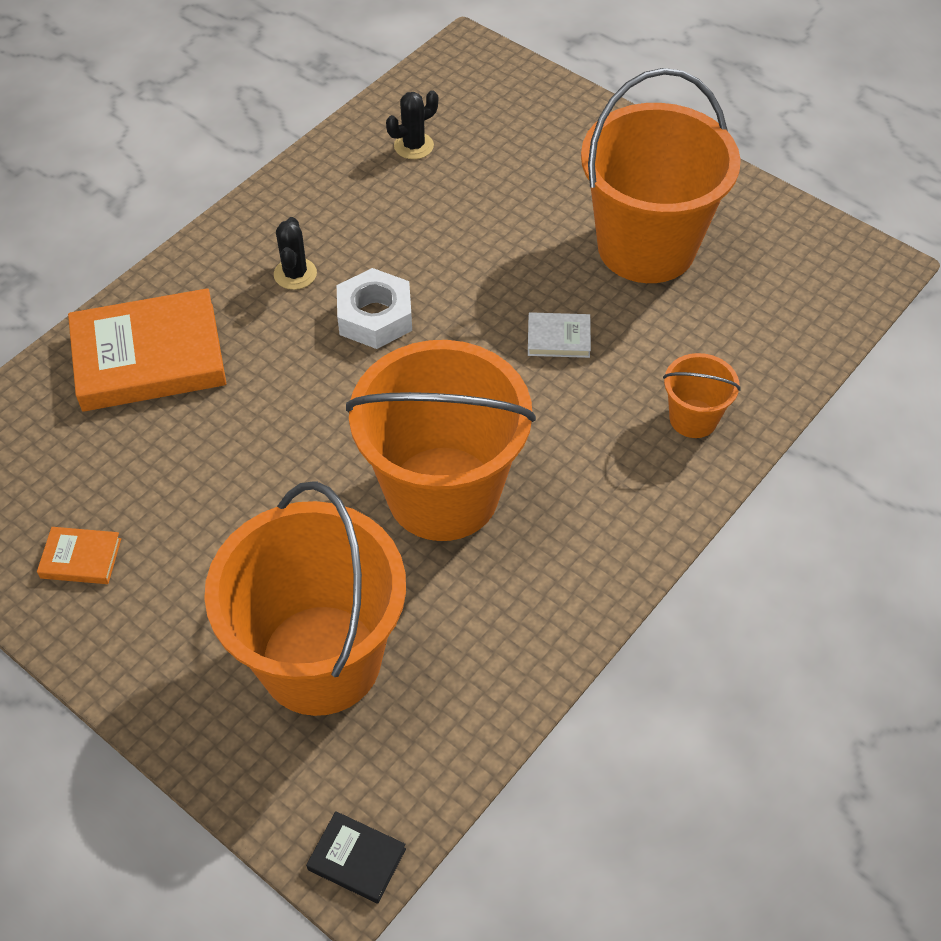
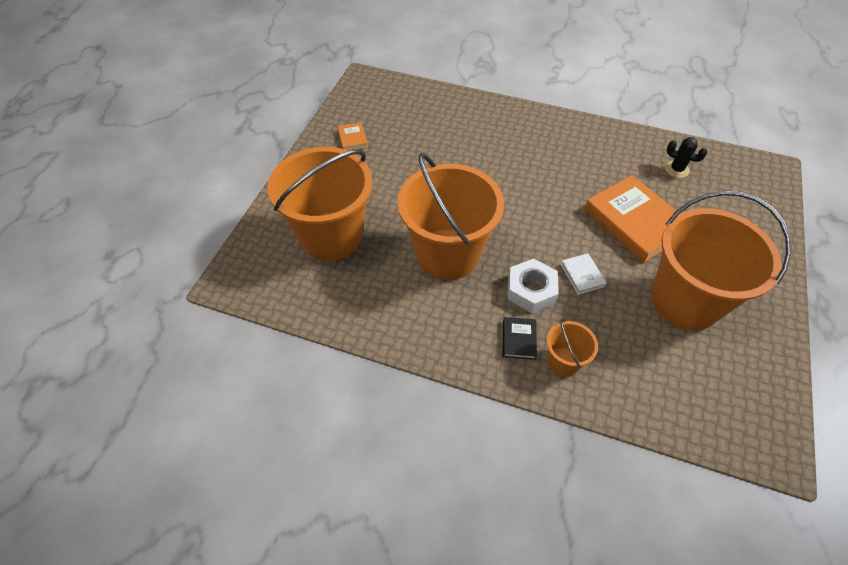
camera: 70 degrees right, 0 degrees up
(149, 357) = (470, 121): orange book -> orange book (635, 222)
(295, 274) = (552, 152): black cactus -> none
(357, 859) = (232, 283): black book -> black book (519, 339)
(375, 317) = (545, 191): white nut -> white nut (531, 290)

